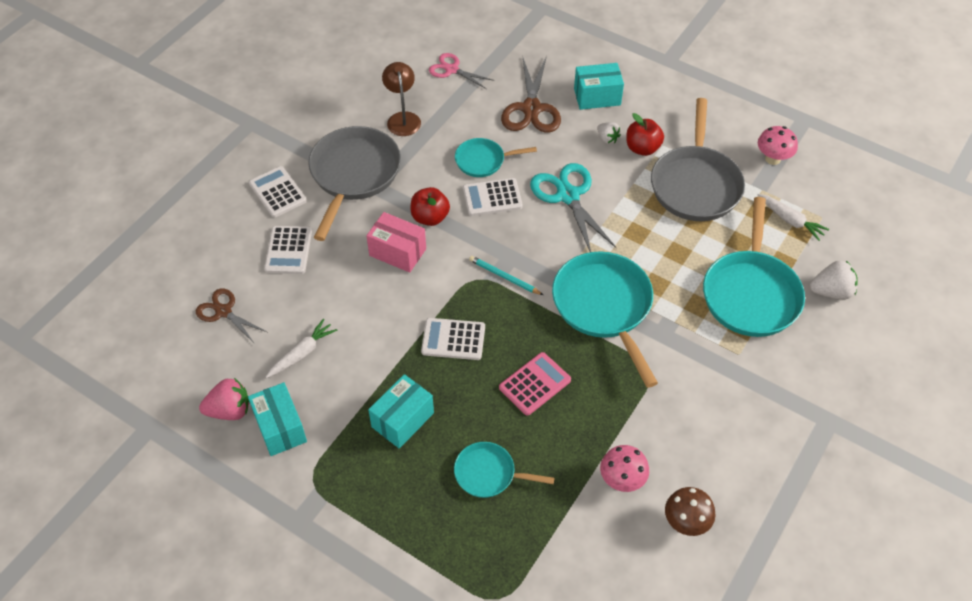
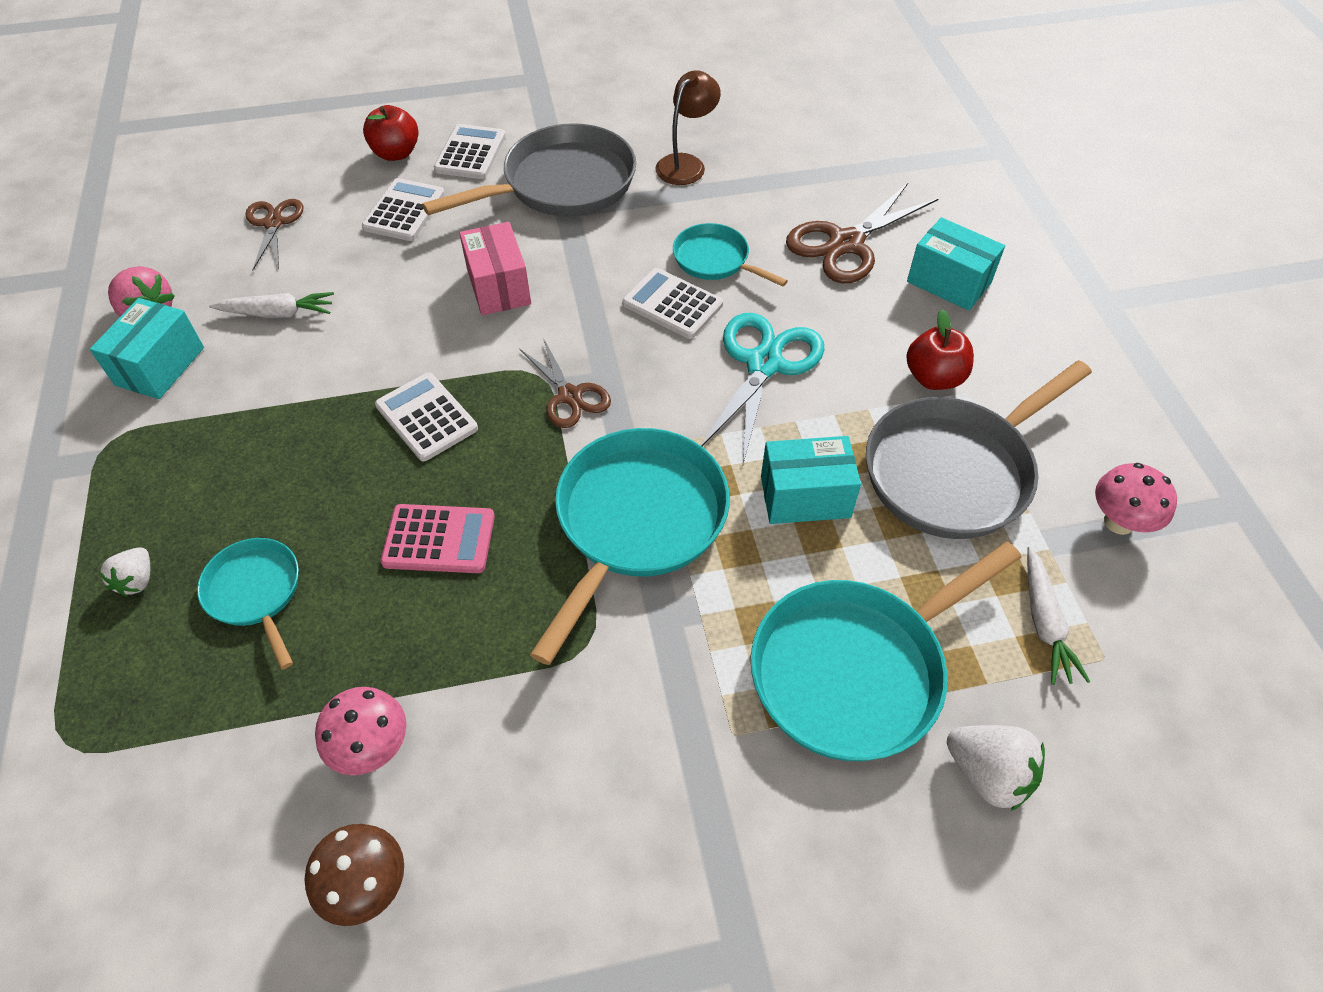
camera: 45 degrees right, 0 degrees up
(288, 250) = (404, 211): white calculator -> white calculator turned 150 degrees clockwise
(402, 420) = (264, 456): turquoise box -> turquoise box (805, 497)
(430, 217) = (578, 277): red apple -> red apple (396, 153)
(452, 70) = (805, 150): pink scissors -> none
(504, 277) = (570, 396): turquoise pencil -> brown scissors
(607, 139) = (900, 336): white strawberry -> white strawberry (137, 580)

